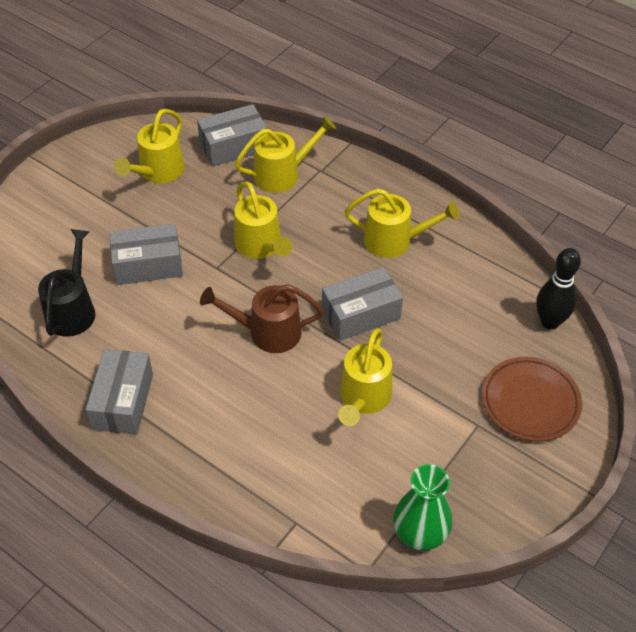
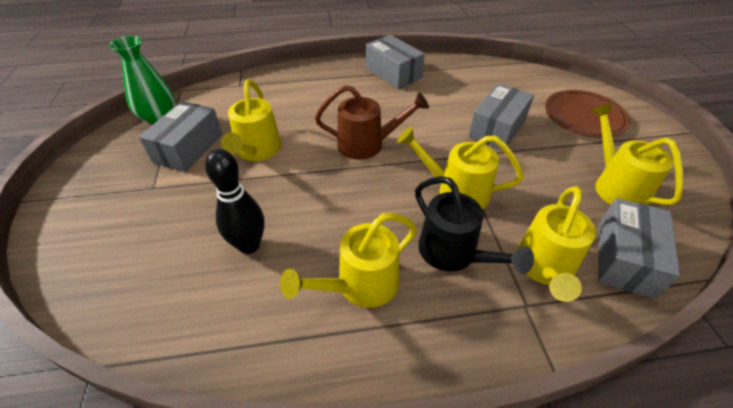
camera: 135 degrees right, 5 degrees down
(73, 309) = (488, 86): black watering can -> black watering can (454, 254)
(266, 332) = (368, 144): brown watering can -> brown watering can turned 45 degrees clockwise
(361, 314) = (317, 199): grey box -> grey box (188, 148)
(363, 399) = (257, 151): yellow watering can -> yellow watering can turned 150 degrees counterclockwise
(530, 402) = (112, 230): brown plate -> brown plate (583, 117)
(549, 322) = (122, 321): black bowling pin -> black bowling pin (249, 245)

